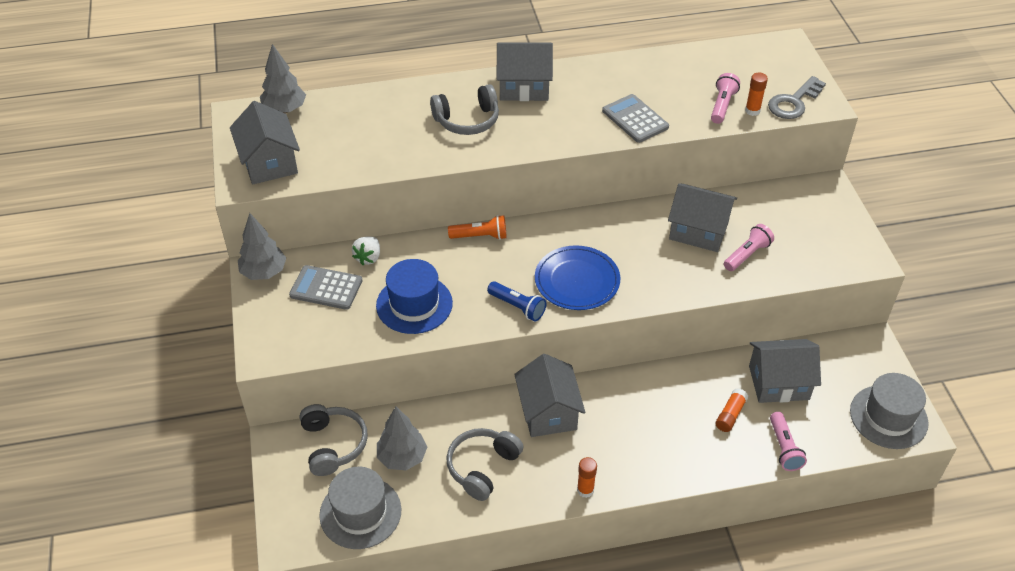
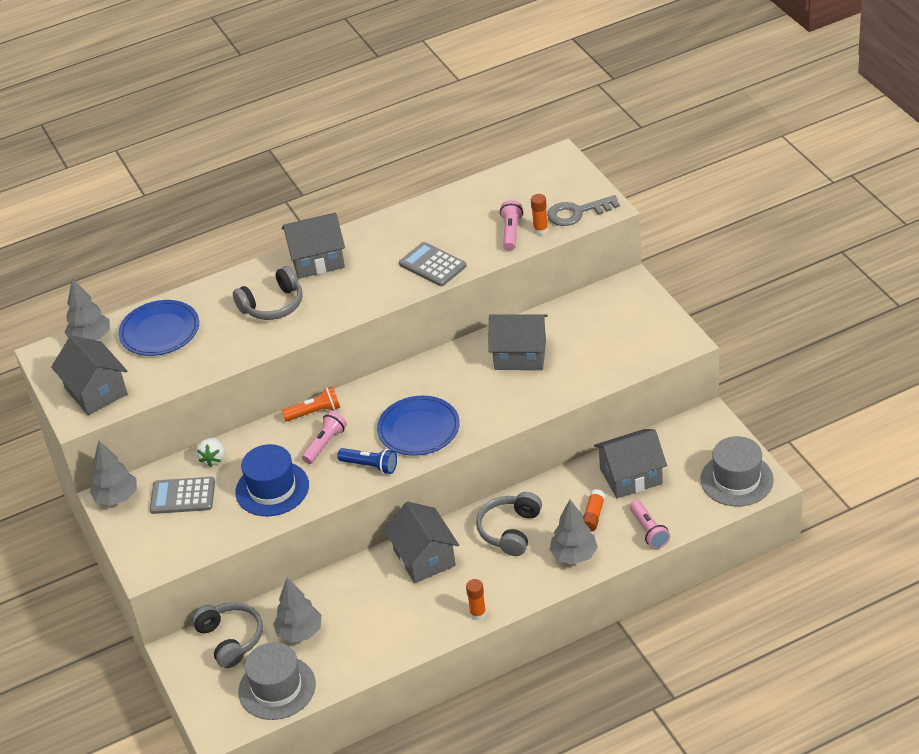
camera: 10 degrees left, 5 degrees down
(351, 118) = (160, 331): none -> blue plate
(482, 467) = (377, 620): grey headphones -> grey headphones (510, 530)
(700, 453) = (574, 555): none -> grey tree
(747, 254) = (570, 365): pink flashlight -> pink flashlight (325, 444)
(793, 102) = (577, 213): grey key -> grey key turned 45 degrees clockwise

